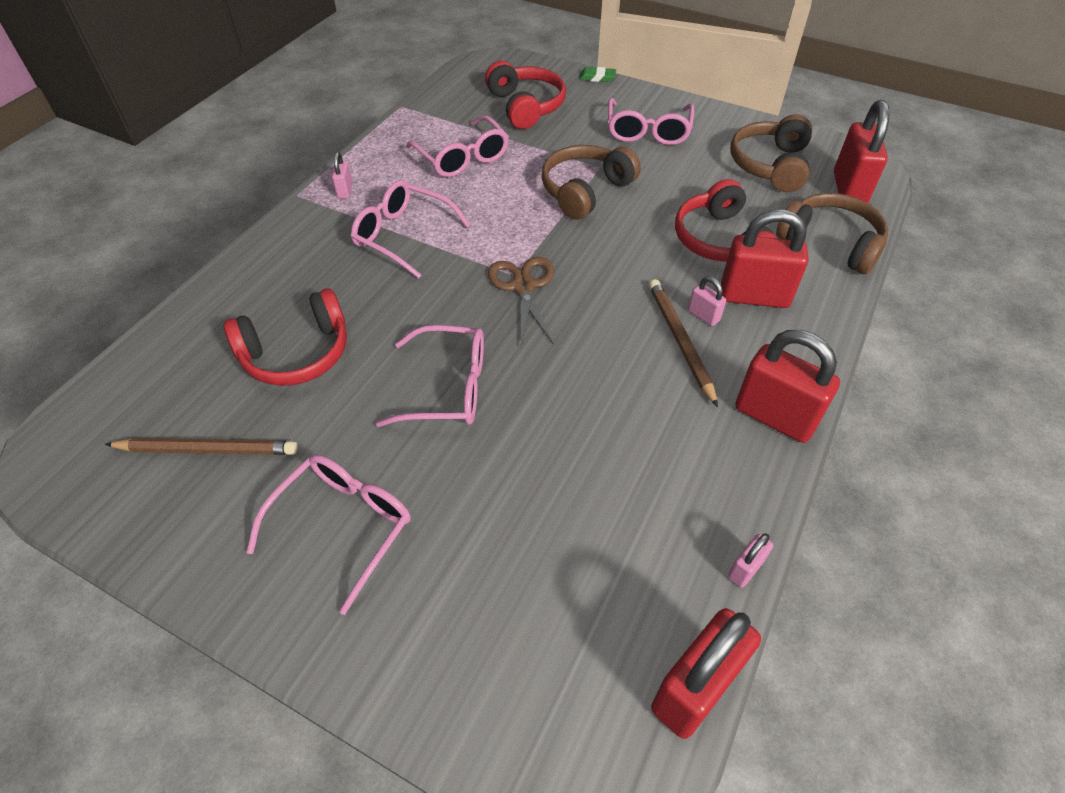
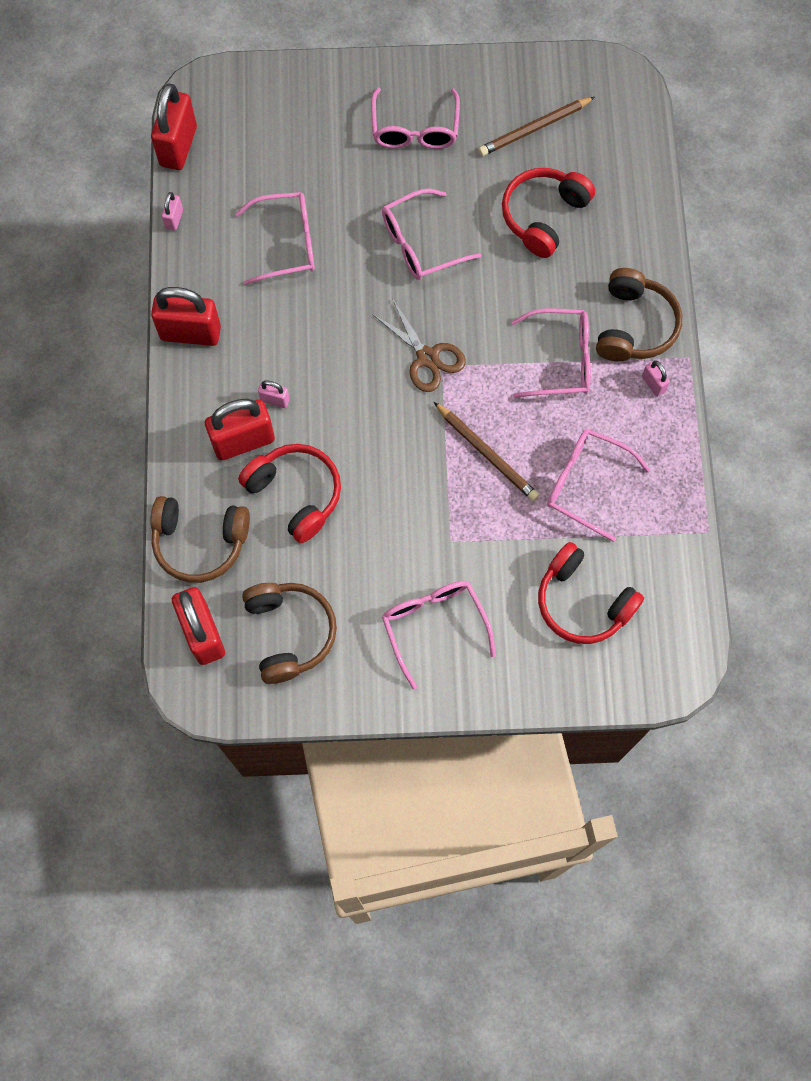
camera: 150 degrees right, 20 degrees up
(585, 191) = (444, 498): brown headphones -> brown headphones (634, 326)
(597, 77) = (541, 703): green eraser -> none
(605, 462) = (286, 243): none -> pink glasses
(680, 341) = (281, 365): brown pencil -> brown pencil (486, 453)

